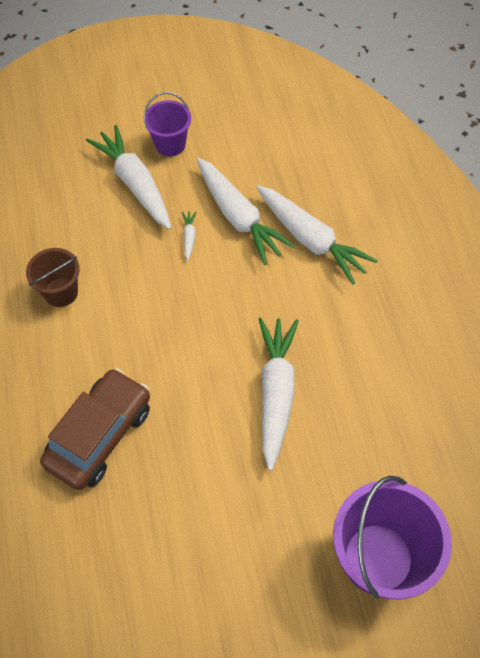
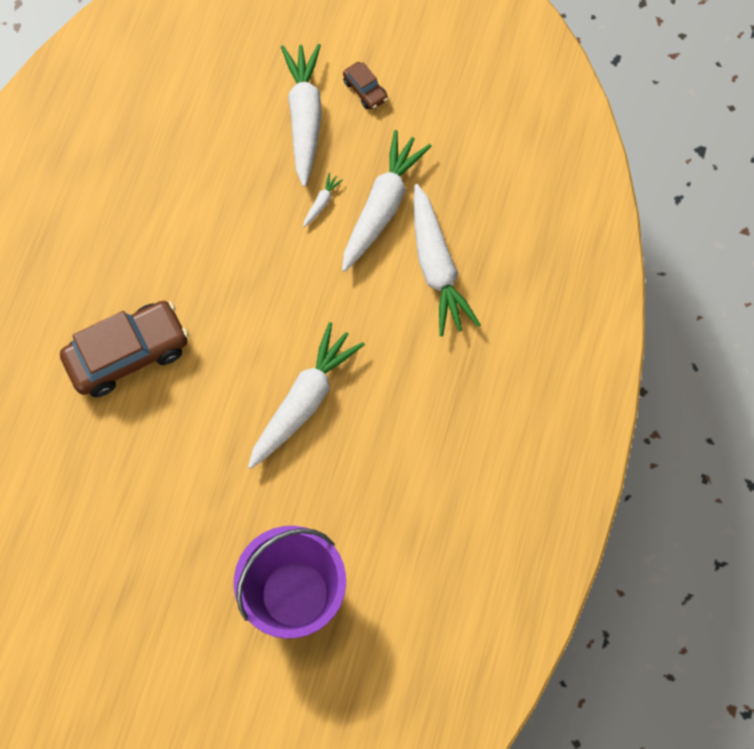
camera: 30 degrees right, 10 degrees up
(61, 292) = (171, 197): brown bucket -> none
(170, 144) = (365, 90): purple bucket -> brown car
(238, 217) = (382, 206): white carrot -> white carrot turned 150 degrees counterclockwise

